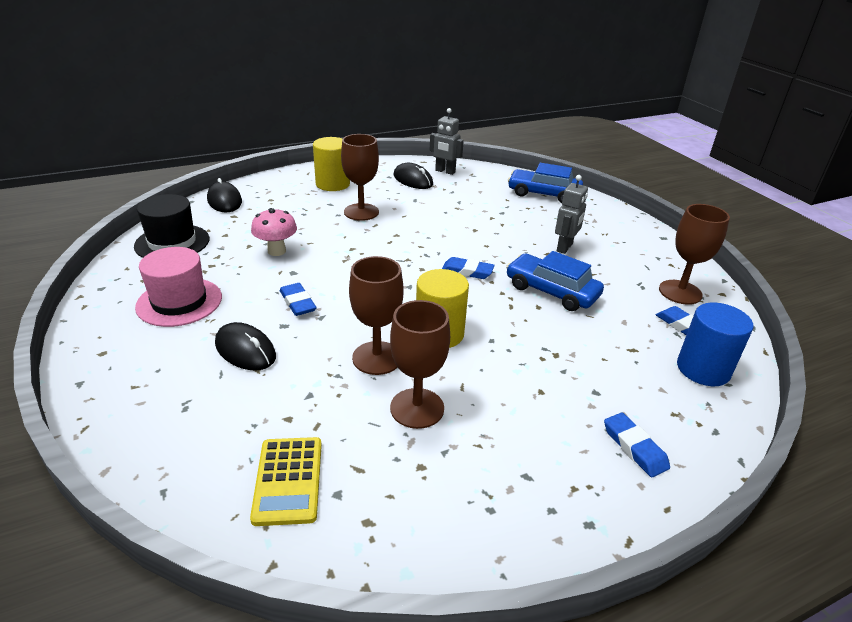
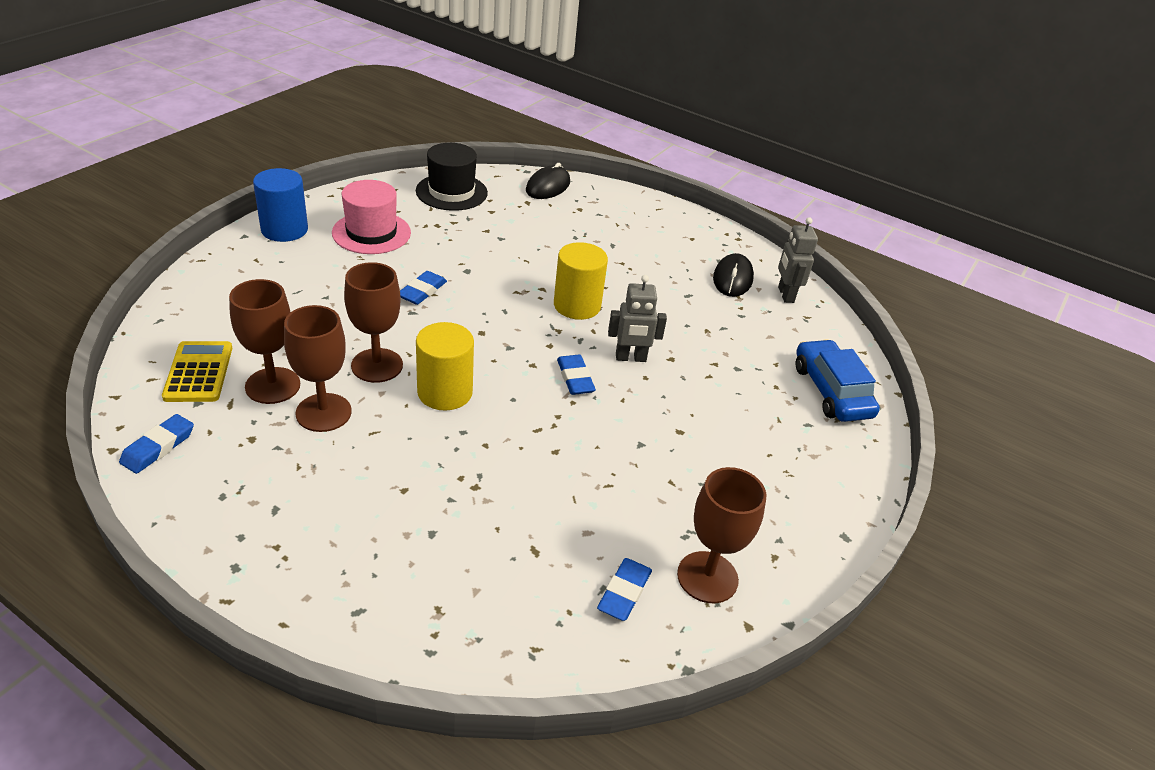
camera: 55 degrees right, 5 degrees up
(245, 350) = (334, 291): black mouse -> none
(276, 251) = (492, 248): pink mushroom -> none
(288, 480) = (198, 372): yellow calculator -> yellow calculator turned 120 degrees clockwise
(332, 184) = (654, 231): yellow cylinder -> yellow cylinder (577, 305)
(361, 212) = (618, 269): brown goblet -> brown goblet (273, 385)
(551, 291) = (596, 454): blue car -> none
(565, 248) = (709, 443): grey robot -> grey robot (630, 358)
(634, 447) = (359, 582): blue eraser -> blue eraser (158, 447)
(703, 369) = (544, 625): blue cylinder -> blue cylinder (284, 230)

